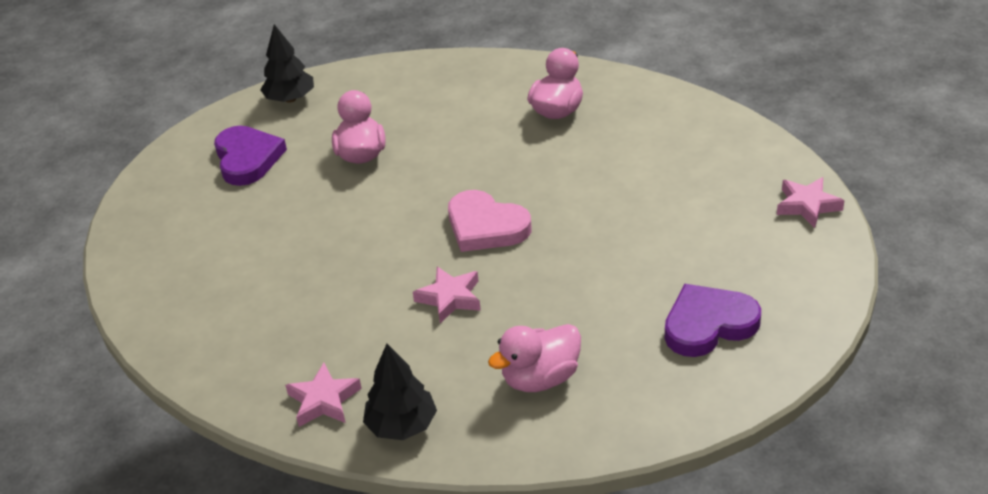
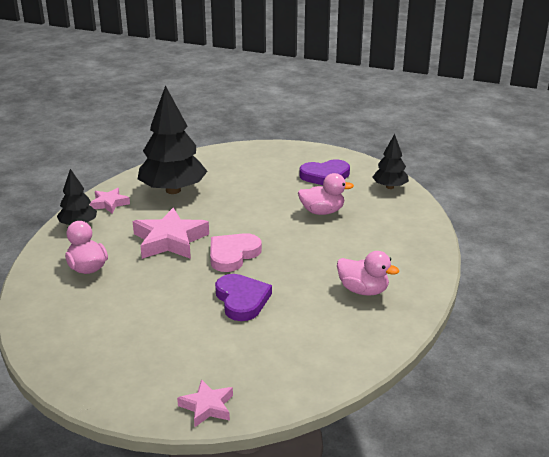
camera: 90 degrees right, 10 degrees down
(279, 324) = (173, 190): none -> black tree
(450, 298) = (170, 240): pink star -> pink star, size x1.81
(708, 324) = (98, 336): purple heart -> purple heart (242, 300)

